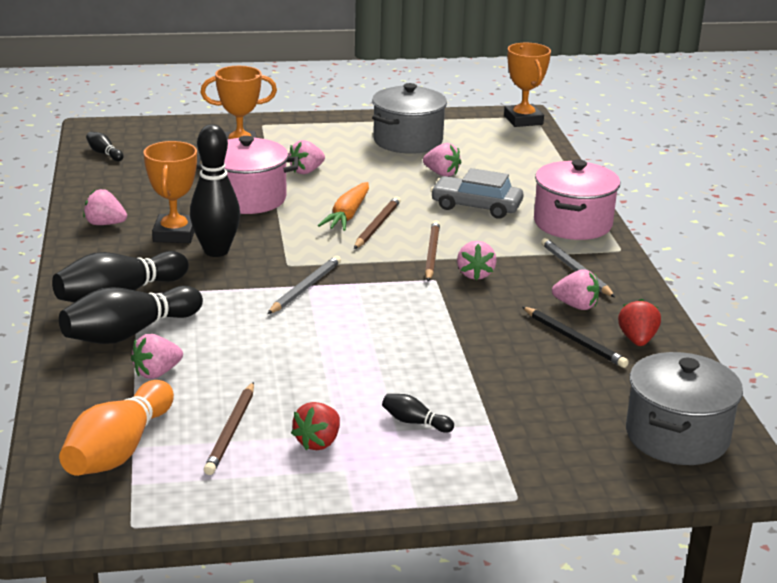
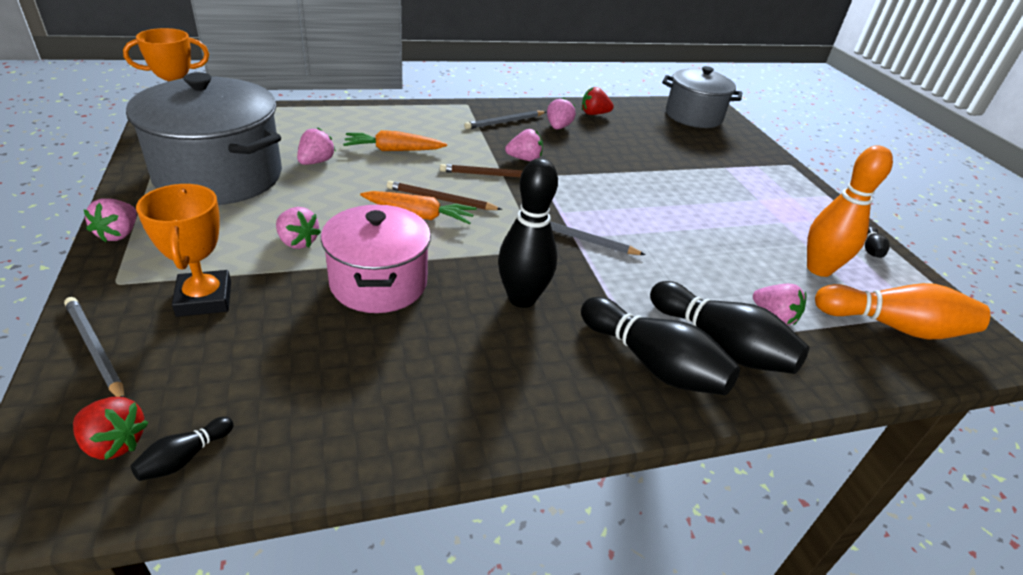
camera: 100 degrees left, 10 degrees up
(105, 224) = (468, 408): pink strawberry -> pink strawberry (119, 234)
(174, 234) = (486, 336): orange trophy -> none
(198, 127) = (95, 349): none -> grey pencil
(231, 431) = (819, 269): brown pencil -> orange bowling pin
(318, 442) = (798, 230): red strawberry -> red strawberry (114, 443)
(408, 141) = (219, 176): grey pot -> grey pot, size x1.50
(414, 422) = (744, 192): black bowling pin -> black bowling pin (871, 249)
(476, 206) = (393, 150): grey car -> orange carrot
(572, 223) = (424, 115): pink pot -> none
(574, 340) = (605, 132): black pencil -> none

